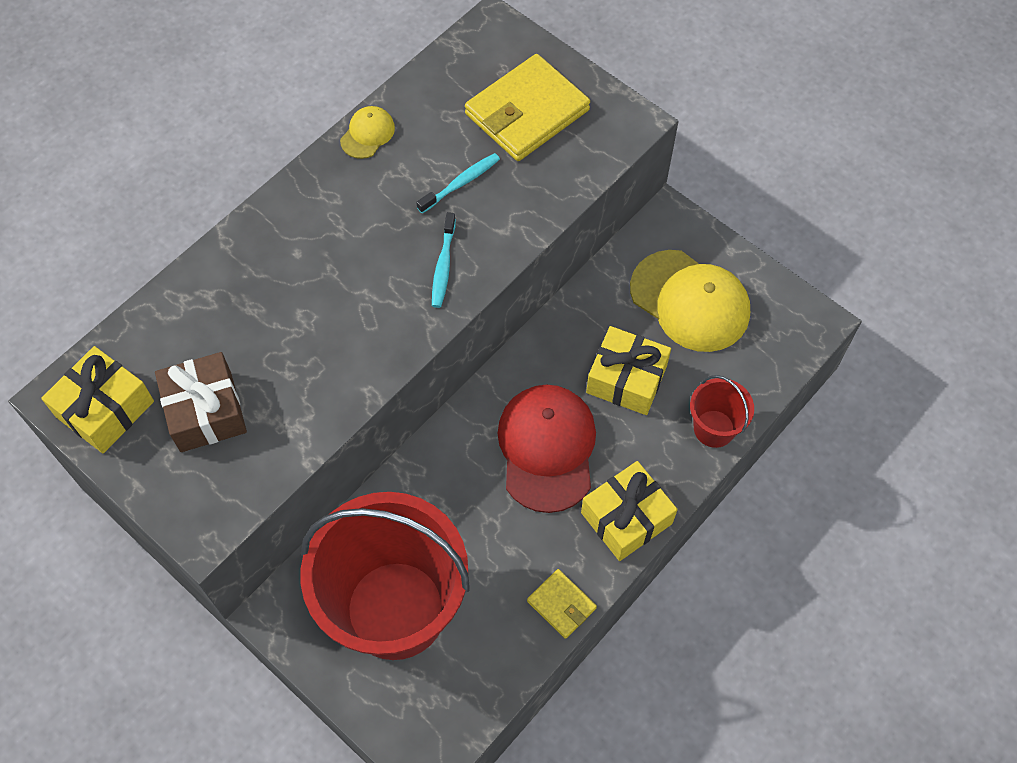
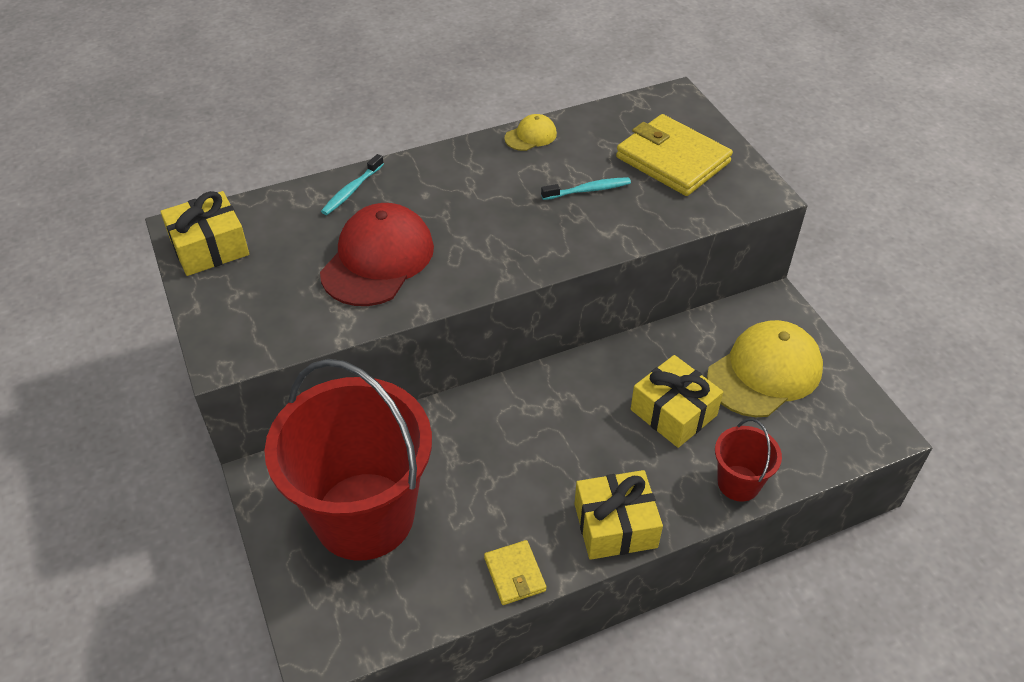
camera: 25 degrees right, 15 degrees down
(206, 411) = (283, 275): brown gift -> none
(443, 266) = (539, 241): turquoise toothbrush -> turquoise toothbrush (351, 190)
(527, 112) = (672, 160): yellow wallet -> yellow wallet turned 60 degrees clockwise
(547, 448) = (571, 440): red cap -> red cap (378, 259)
(690, 301) = (765, 372): yellow cap -> yellow cap turned 105 degrees counterclockwise

